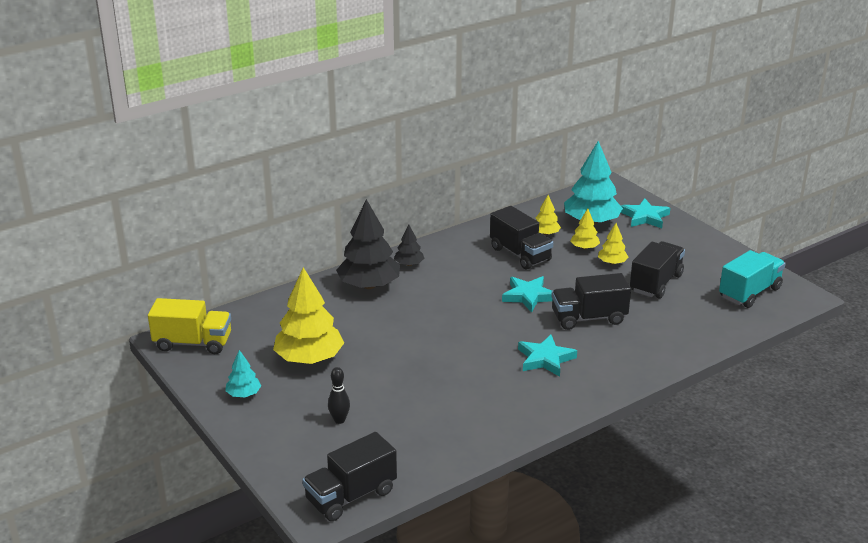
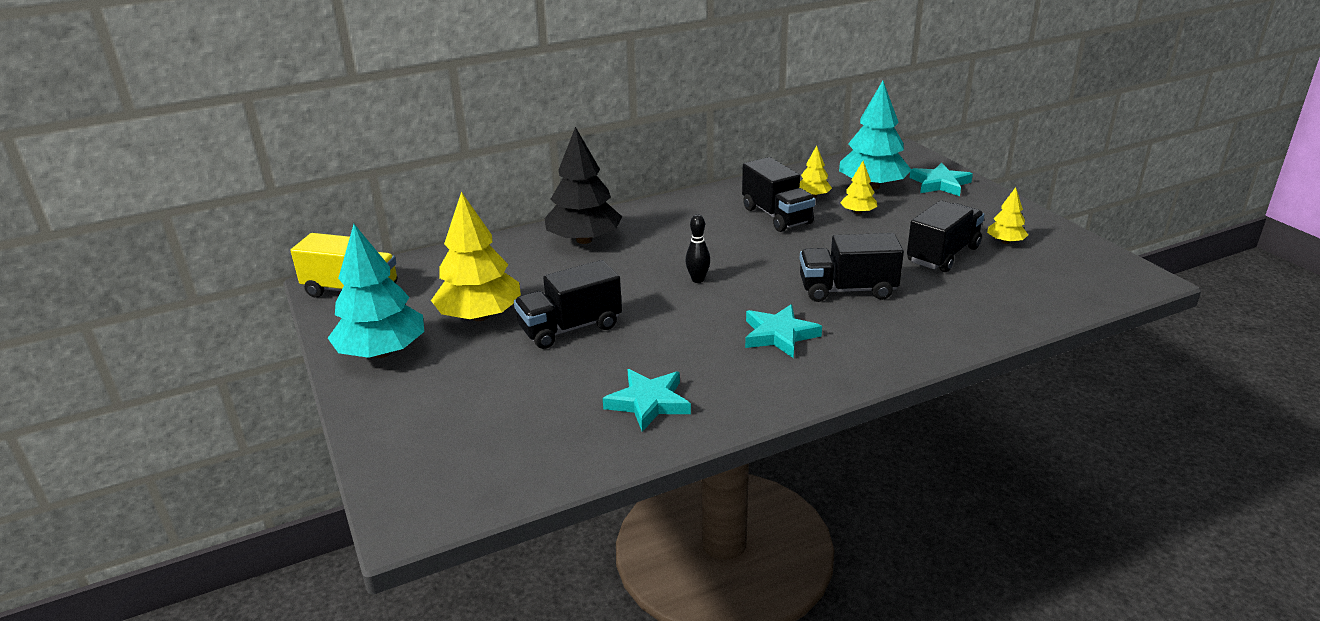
camera: 10 degrees right, 0 degrees up
(244, 394) = (382, 352): turquoise tree -> turquoise tree, size x2.04
(339, 420) = (487, 392): black bowling pin -> black bowling pin (698, 280)
(351, 496) = (461, 495): black truck -> black truck (570, 328)
(409, 264) = (639, 220): black tree -> none
(528, 296) = (775, 261): turquoise star -> turquoise star (648, 403)
(612, 263) = (890, 230): yellow tree -> yellow tree (1005, 242)
(749, 292) = (1068, 272): turquoise truck -> none

